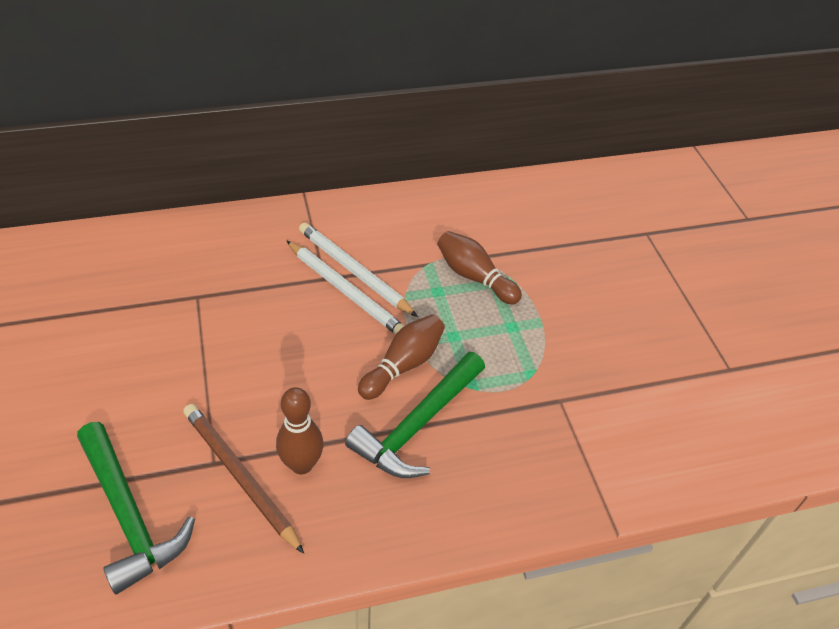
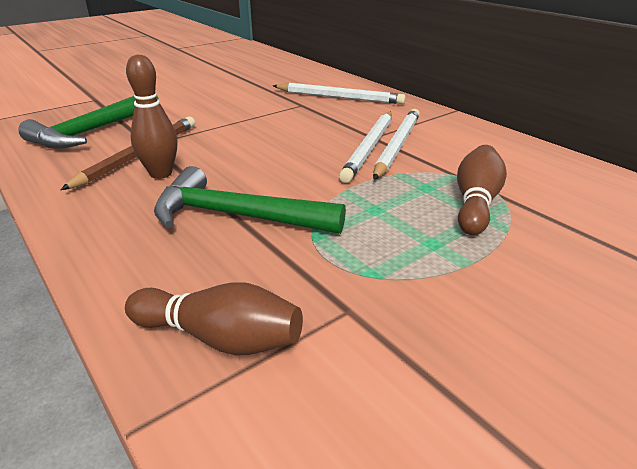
camera: 70 degrees right, 15 degrees down
(201, 257) = (339, 97): none -> white pencil
(403, 365) = (308, 192): brown bowling pin -> brown bowling pin (220, 338)

